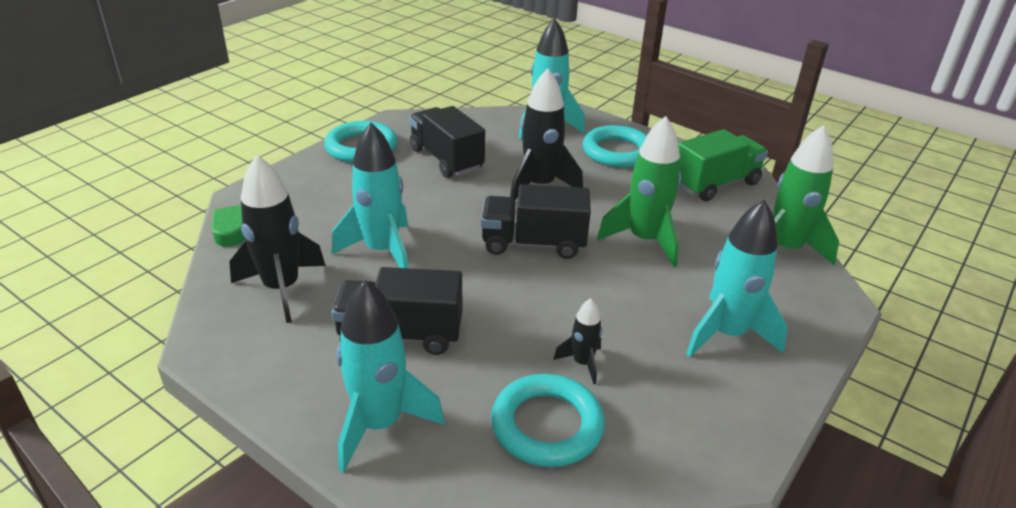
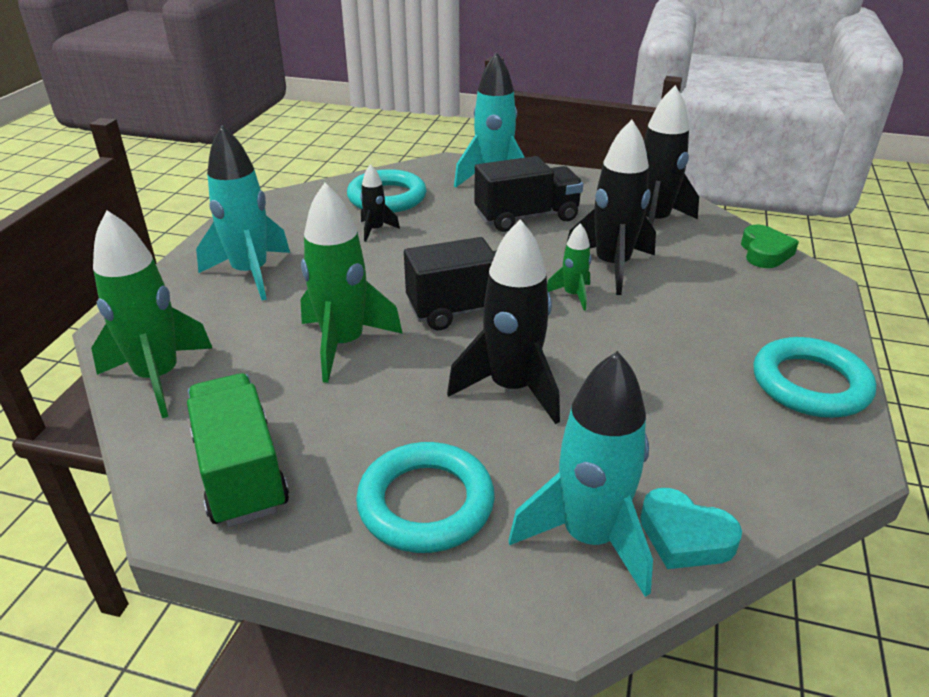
camera: 160 degrees right, 0 degrees up
(381, 251) = (612, 266): turquoise rocket -> black rocket
(442, 234) = (573, 295): none -> green rocket
(446, 159) = (676, 398): black truck -> none
(504, 118) = (685, 536): none -> turquoise heart
(715, 184) = (241, 472): green truck -> green truck turned 120 degrees clockwise

